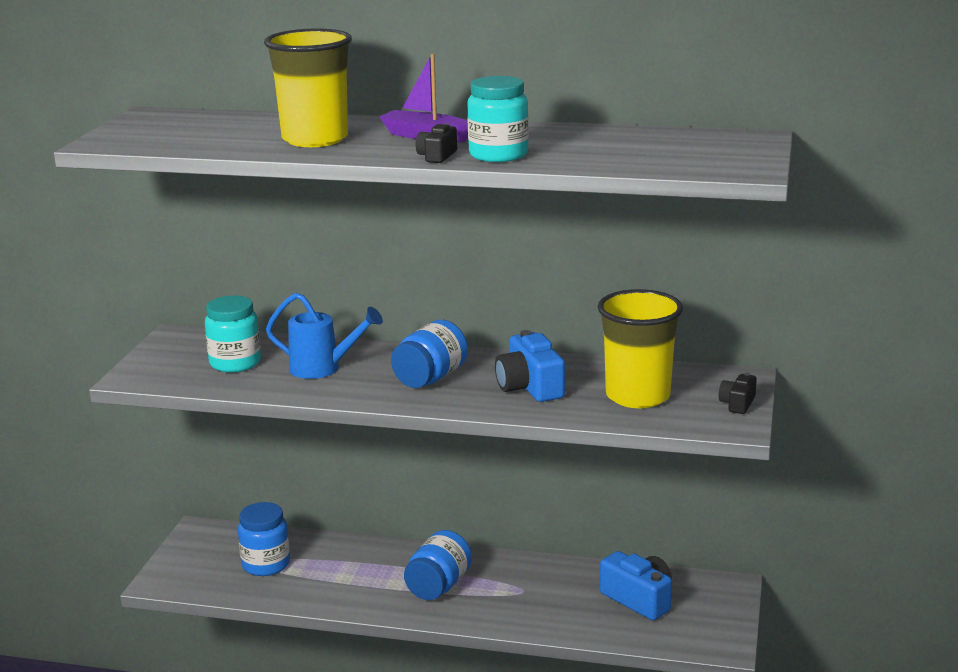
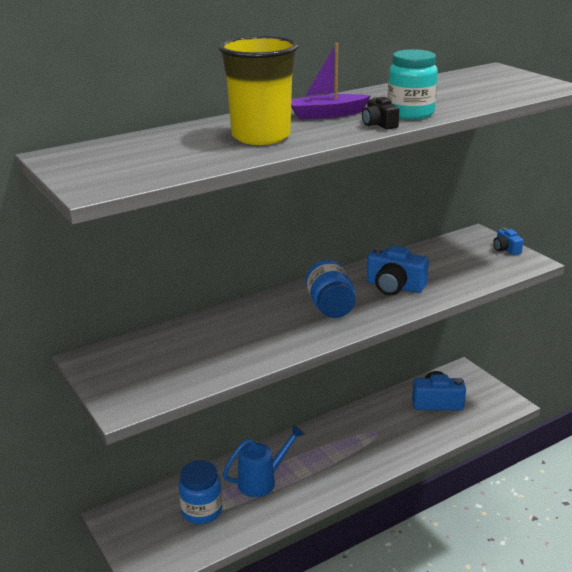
camera: 45 degrees left, 5 degrees up
(235, 363) = (181, 357): turquoise jar -> none
(322, 369) = (251, 332): blue watering can -> blue watering can (262, 481)
(438, 586) = (329, 458): blue jar -> none
(638, 396) = (456, 266): yellow cup -> none
(737, 404) = (506, 249): black camera -> blue camera

